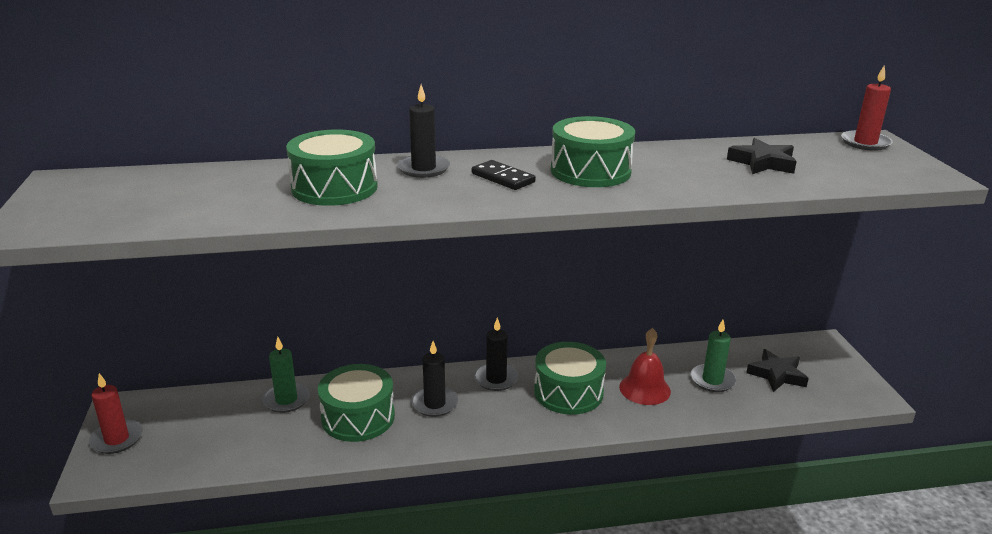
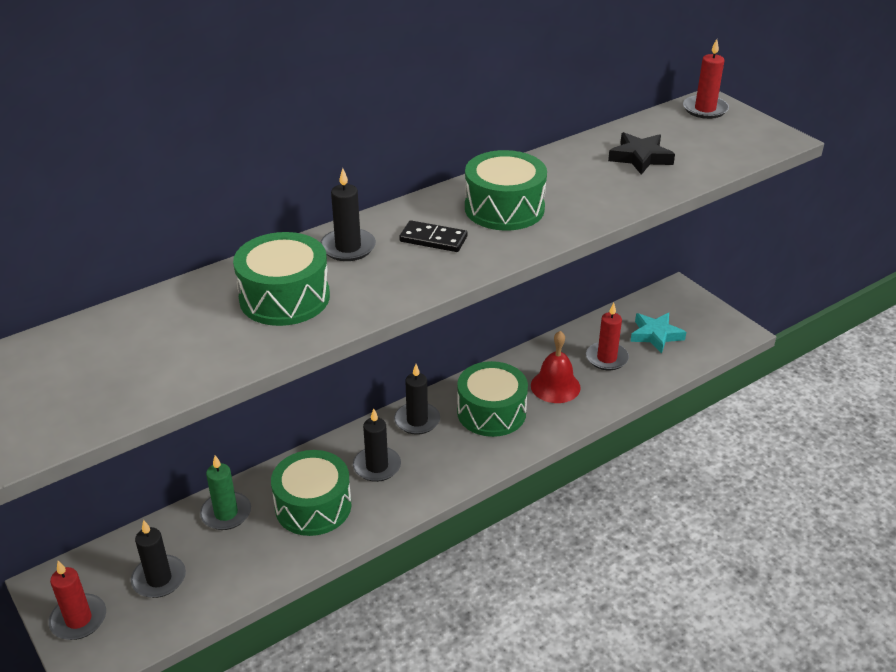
camera: 25 degrees left, 10 degrees up
(197, 430) = (159, 579): none -> black candle
(712, 380) = (606, 358): green candle -> red candle
(777, 375) = (656, 335): black star -> turquoise star

